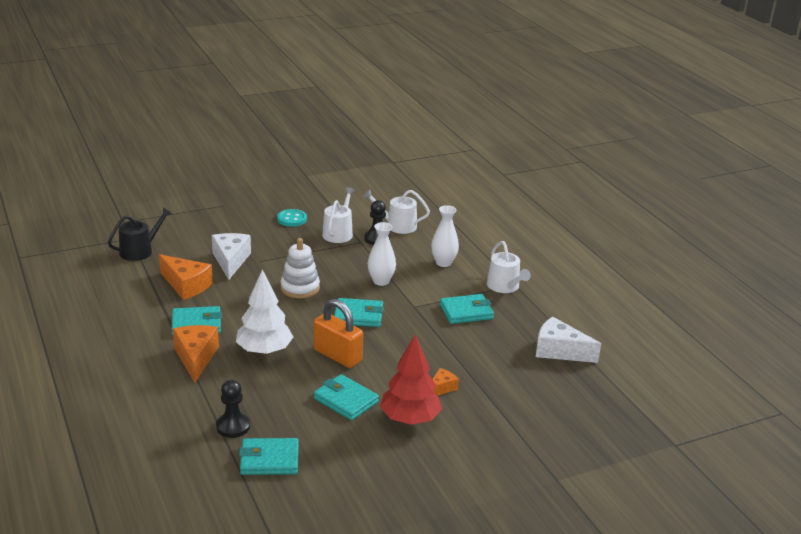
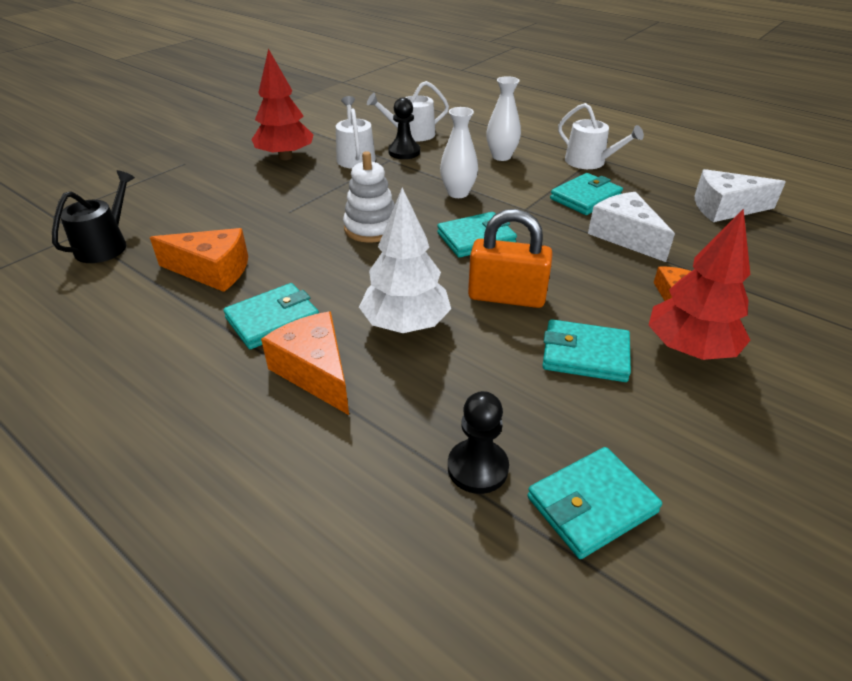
camera: 25 degrees left, 10 degrees up
(230, 261) = (250, 222): white cheese -> white cheese (625, 236)
(292, 219) = (285, 157): turquoise button -> red tree

